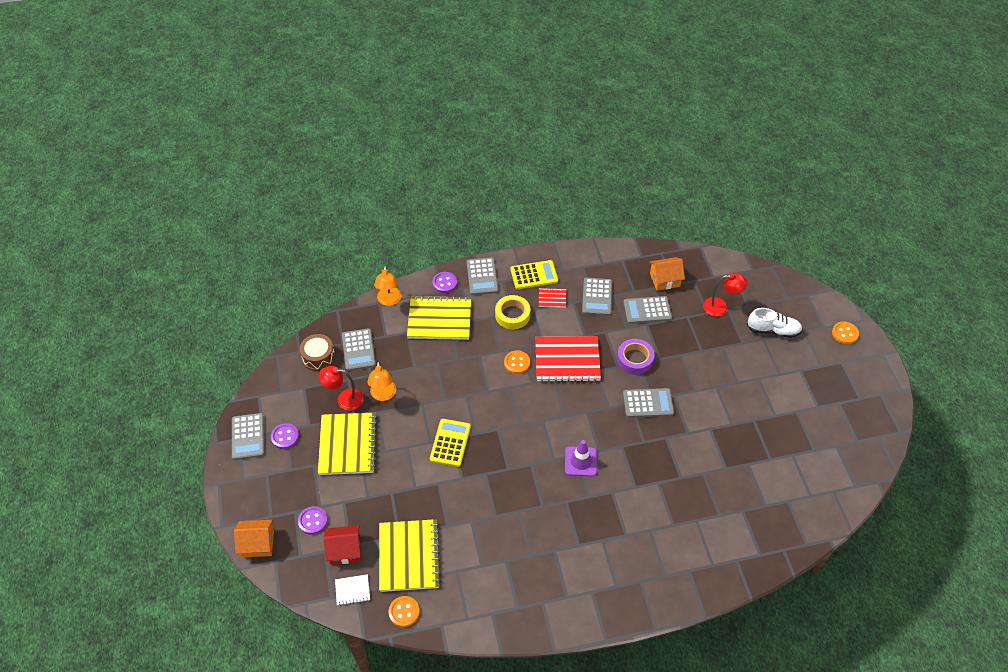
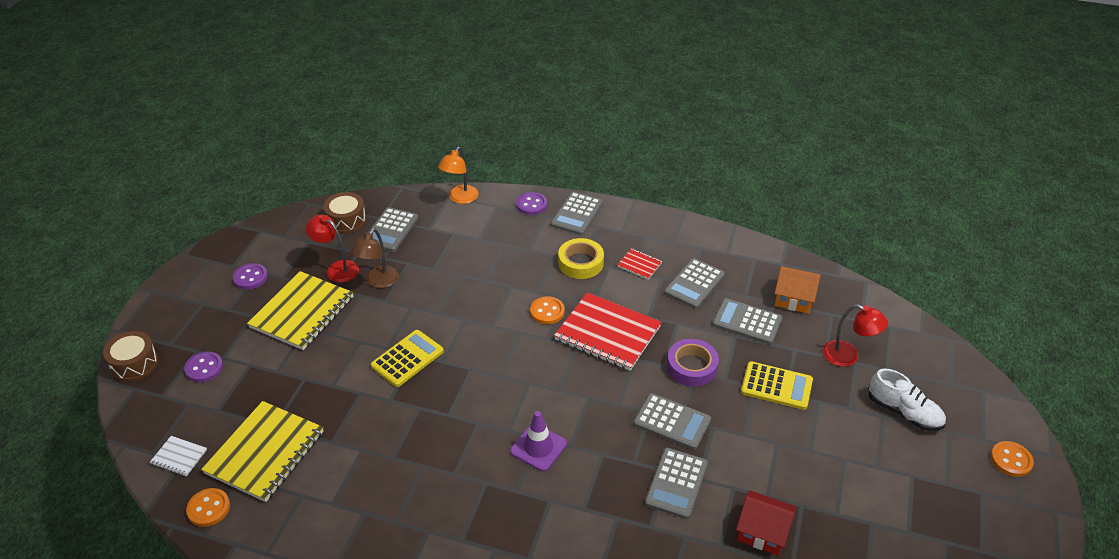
camera: 30 degrees right, 10 degrees down
(248, 437) = (217, 262): grey calculator -> grey calculator (676, 483)
(258, 544) = (134, 364): orange house -> brown drum
(345, 550) = (208, 412): red house -> red house (762, 532)
(383, 395) = (378, 282): orange lamp -> brown lamp
(439, 319) = (497, 235): yellow notebook -> none
(534, 275) = (636, 234): yellow calculator -> yellow calculator (776, 386)

